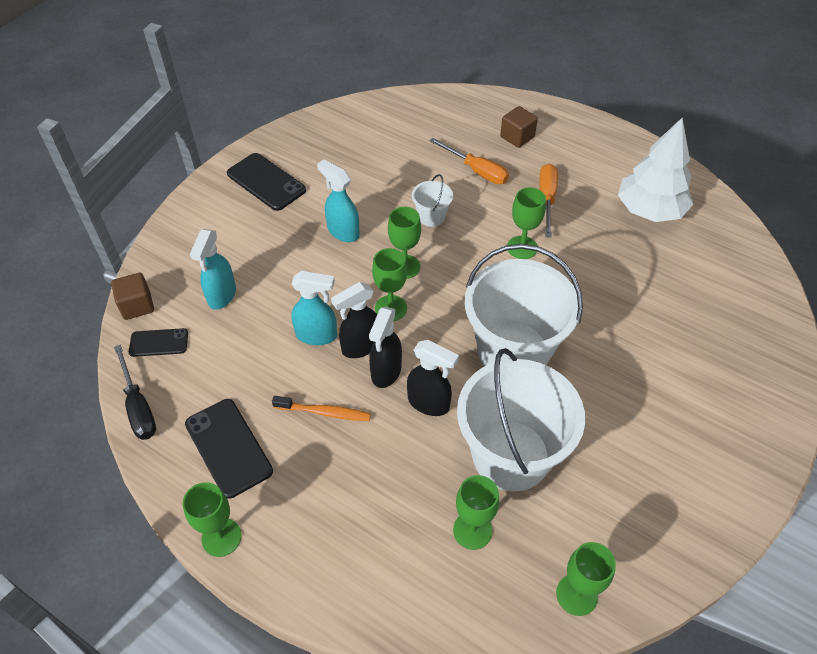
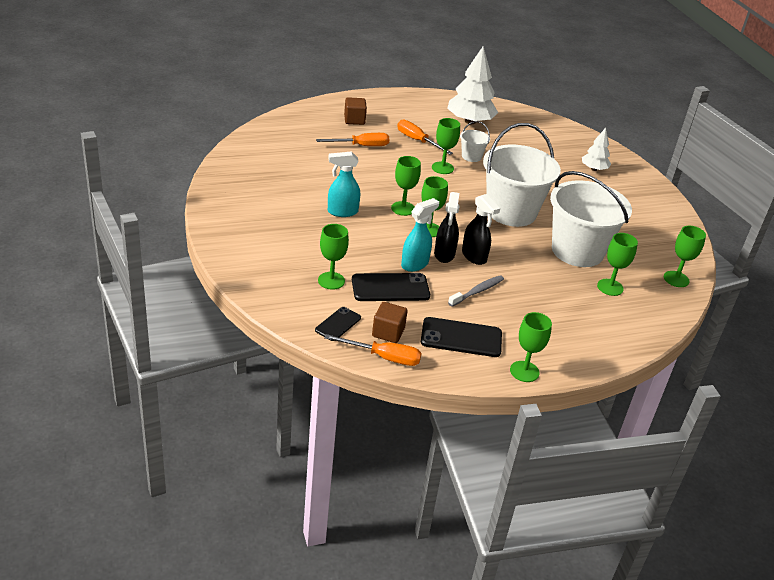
camera: 55 degrees left, 15 degrees down
(137, 305) = (290, 317): brown cube -> brown cube (388, 332)
(138, 407) = (383, 357): black screwdriver -> orange screwdriver
(221, 295) = (331, 281): turquoise spray bottle -> green goblet
(266, 182) = (251, 214): black phone -> black phone (390, 288)
(324, 412) = (477, 291): orange toothbrush -> grey toothbrush
(429, 403) = (514, 255): black spray bottle -> none
(431, 216) = (376, 179): white bucket -> white bucket (471, 156)
(717, 370) = (594, 169): none -> white tree

